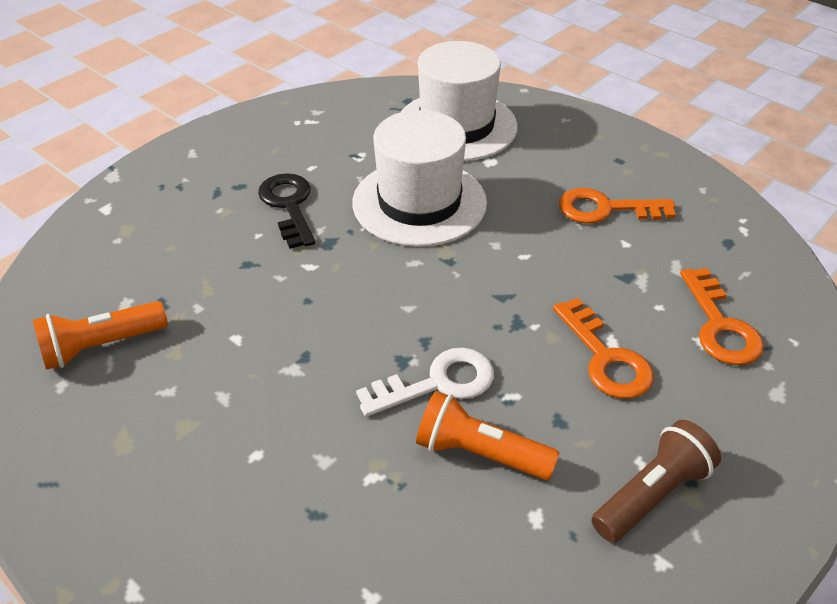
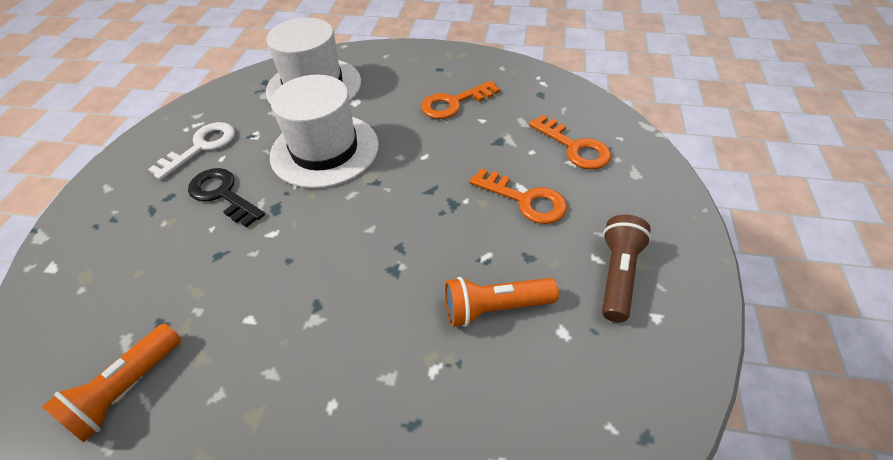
camera: 30 degrees left, 5 degrees up
(438, 383) = (430, 273): white key -> white key (201, 147)

